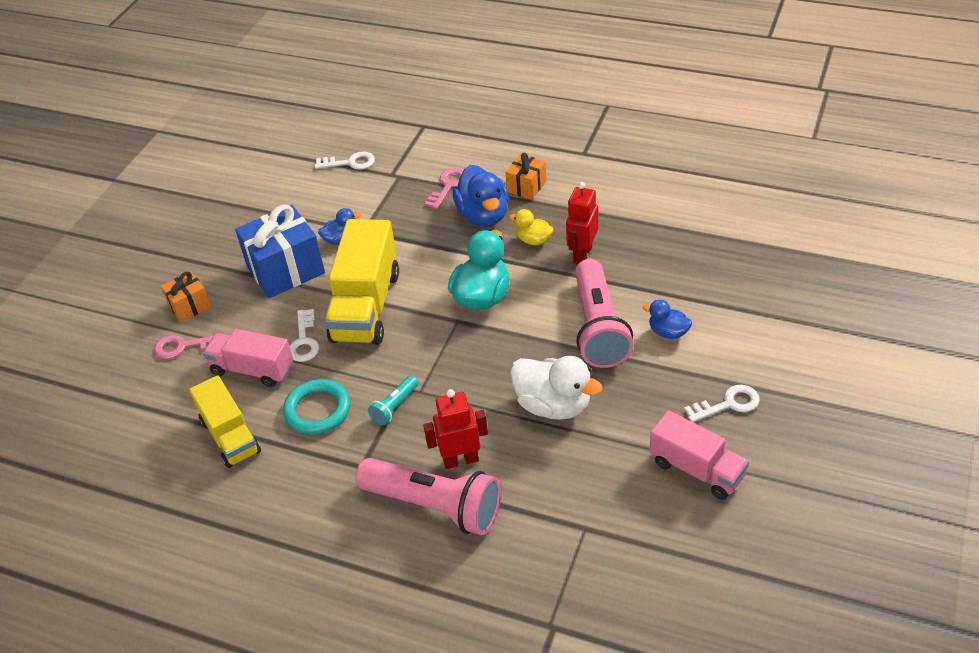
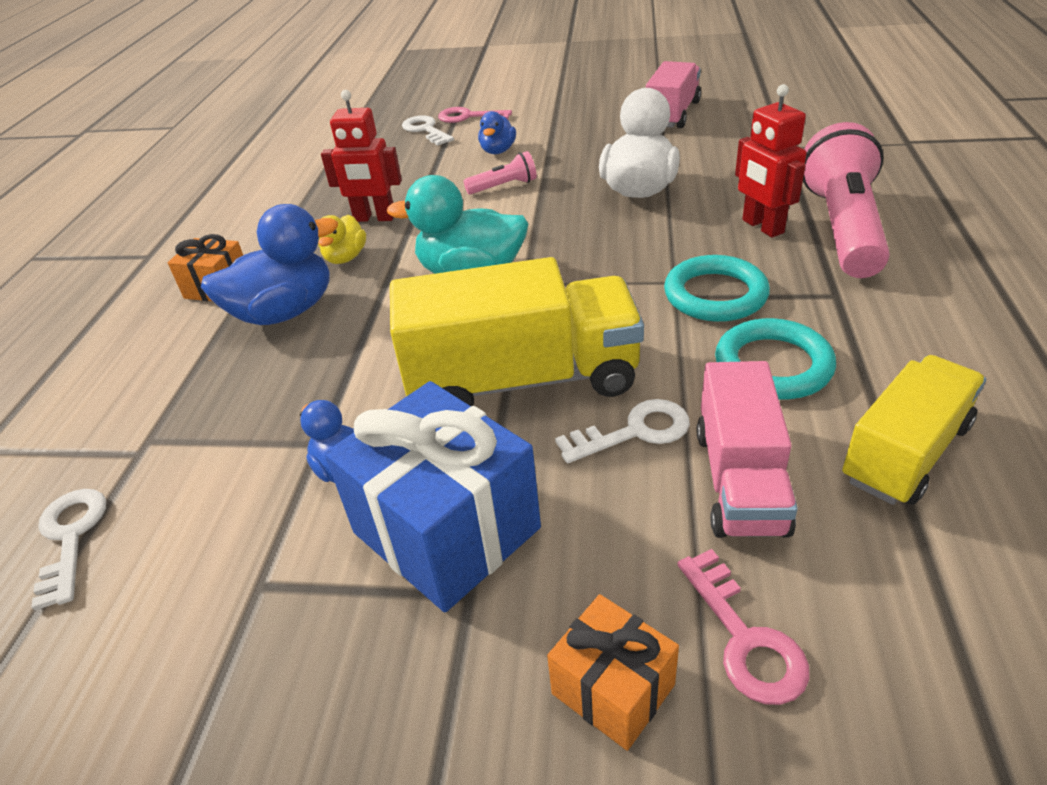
camera: 105 degrees left, 5 degrees down
(394, 407) = (715, 295): turquoise flashlight -> turquoise ring
(448, 186) = (198, 367): pink key -> pink key (468, 117)
(598, 327) = (504, 186): pink flashlight -> pink flashlight, size x0.45
(728, 404) = (584, 113): white key -> white key (426, 130)

